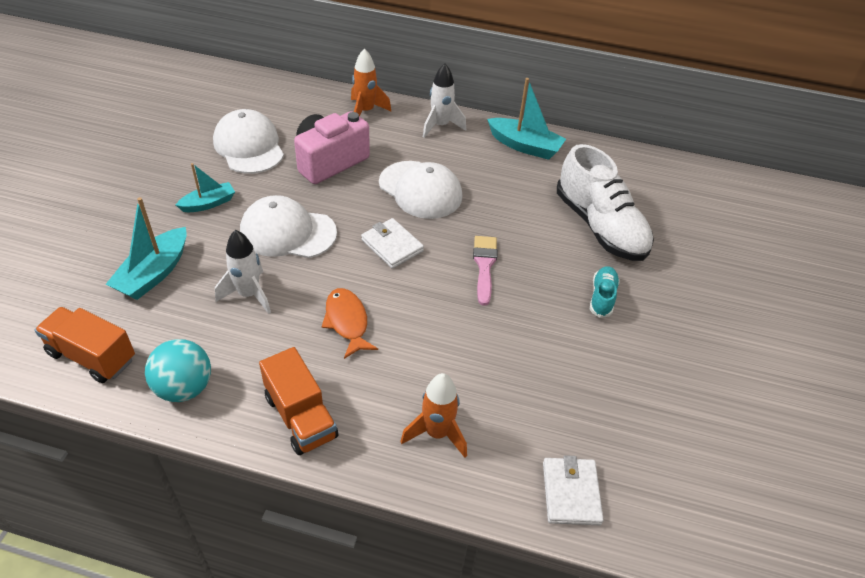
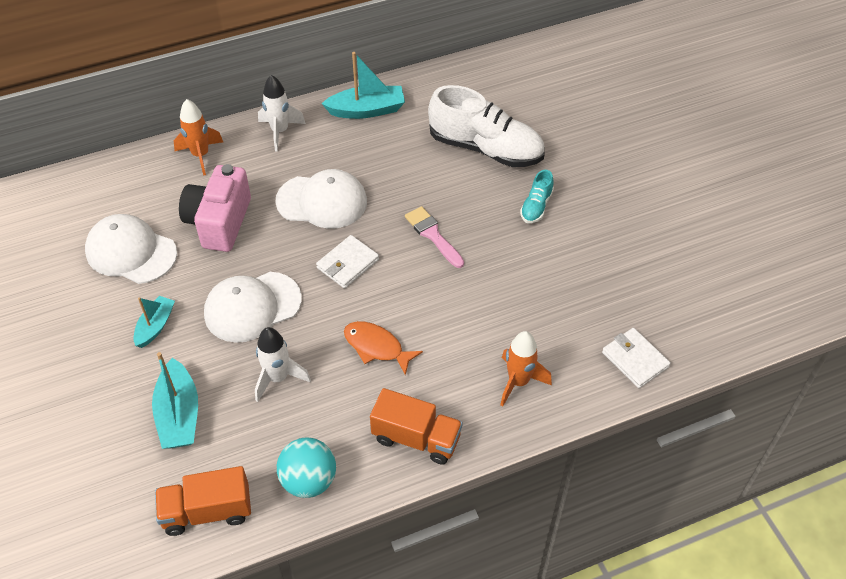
camera: 35 degrees left, 5 degrees up
(392, 245) = (348, 264): white wallet -> white wallet turned 60 degrees counterclockwise
(602, 297) = (536, 206): turquoise shoe -> turquoise shoe turned 135 degrees counterclockwise

